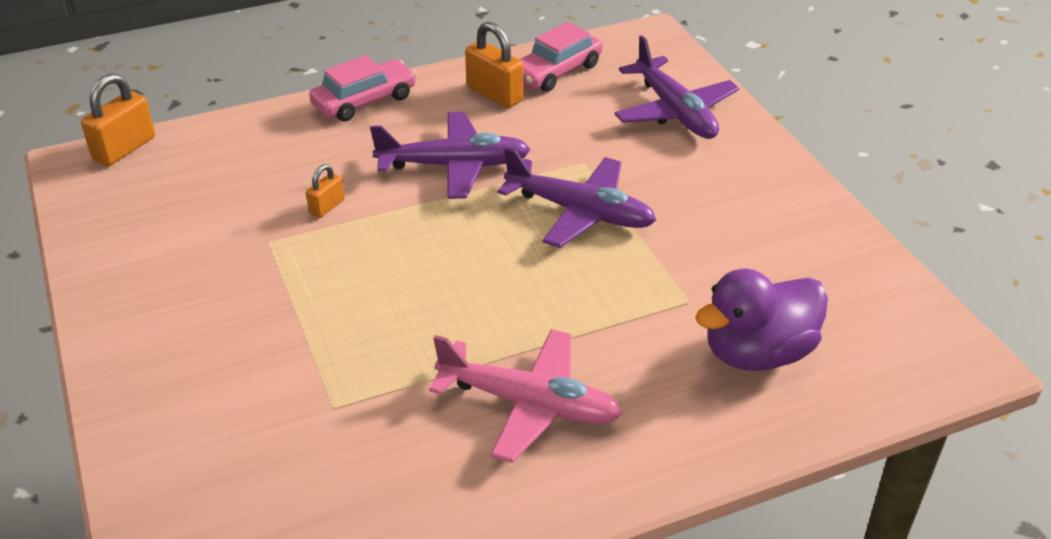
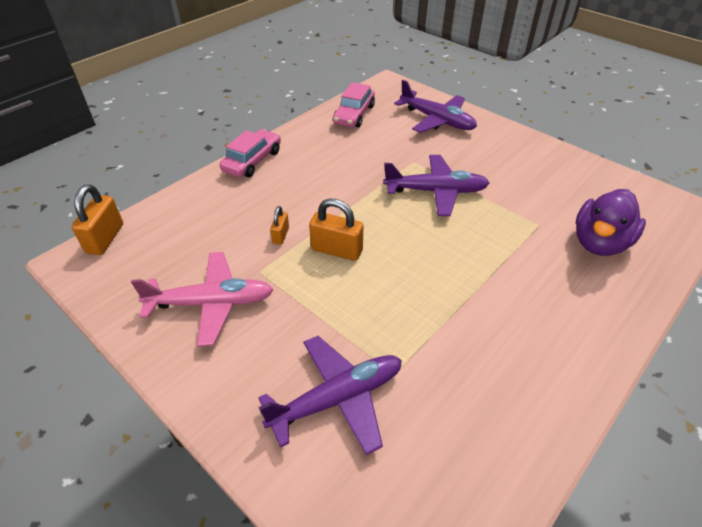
camera: 25 degrees left, 5 degrees up
(454, 166) = (340, 185): purple plane -> purple plane (337, 398)
(494, 94) = (329, 136): orange padlock -> orange padlock (337, 250)
(529, 404) = (510, 322): pink plane -> pink plane (211, 303)

